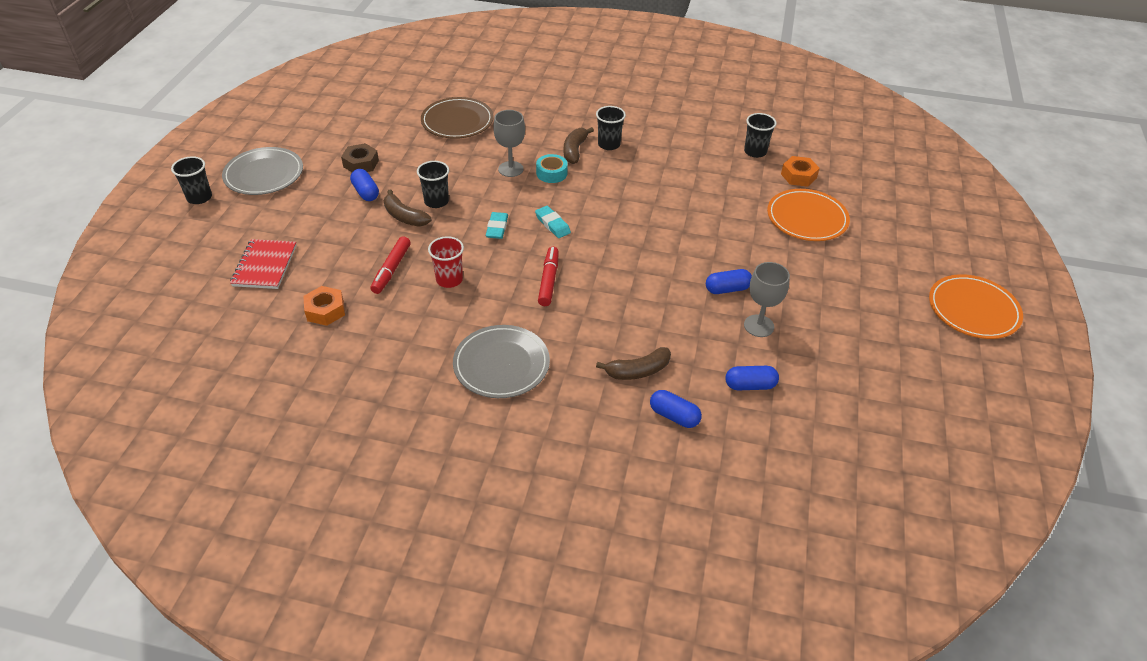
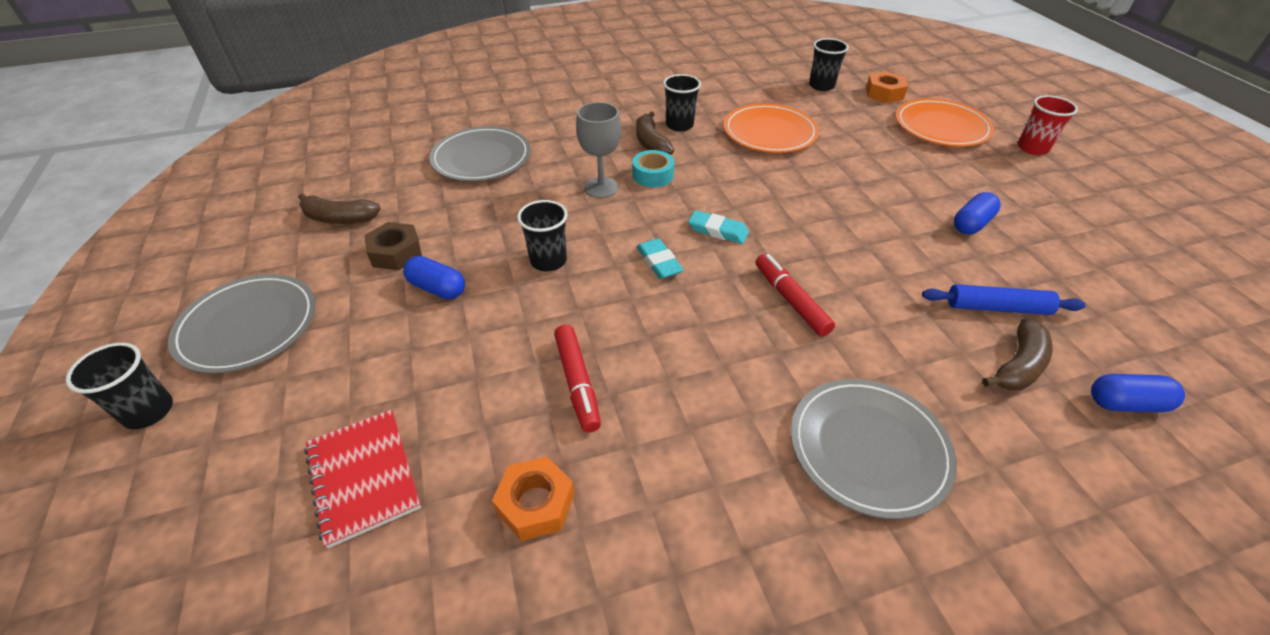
camera: 30 degrees left, 0 degrees up
(404, 217) = (524, 298): brown banana -> brown banana (339, 218)
(449, 279) = (671, 358): red cup -> red cup (1032, 148)
(457, 121) = (481, 158): brown plate -> grey plate
(670, 339) = (997, 307): none -> blue rolling pin
(750, 385) = (1133, 320): blue capsule -> none
(759, 326) = (1049, 249): grey goblet -> none
(973, 310) = (1169, 153): orange plate -> orange plate (769, 133)

